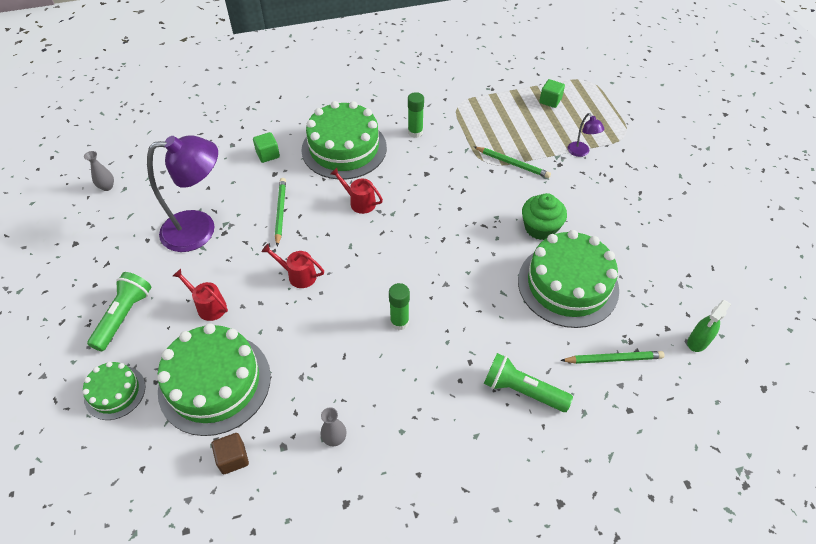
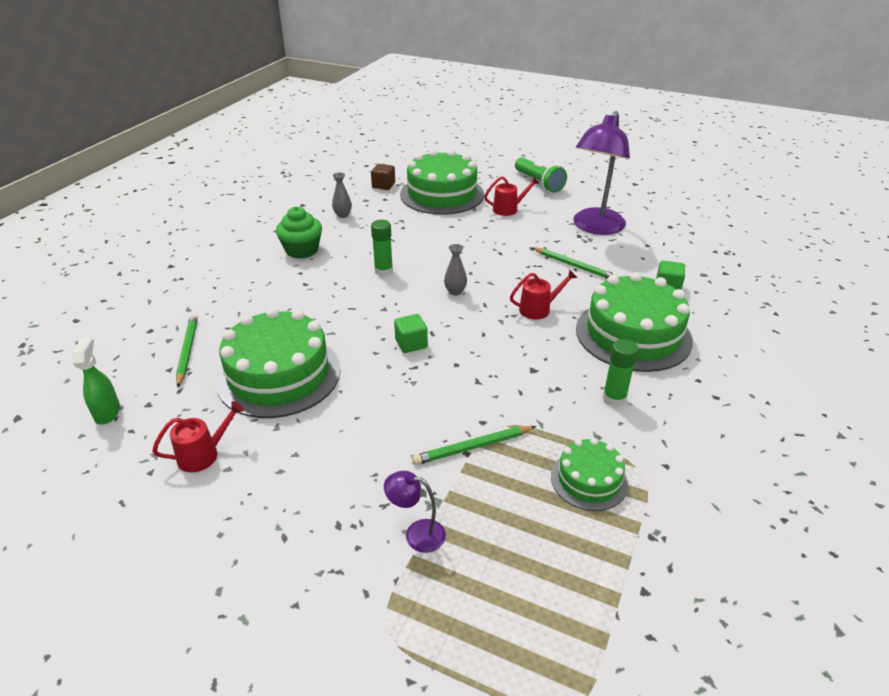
camera: 130 degrees right, 15 degrees down
(107, 187) = (693, 207): grey vase -> grey vase (455, 291)
(115, 392) = (481, 168): green cake -> green cake (589, 480)
(298, 275) = (490, 249): red watering can -> red watering can (203, 454)
(522, 390) = (248, 292): green flashlight -> none
(540, 228) = (359, 403): green cupcake -> green cupcake (302, 250)
(550, 101) = (560, 592): green cube -> green cube (411, 344)
(613, 359) = (187, 351): green pencil -> green pencil turned 135 degrees clockwise

